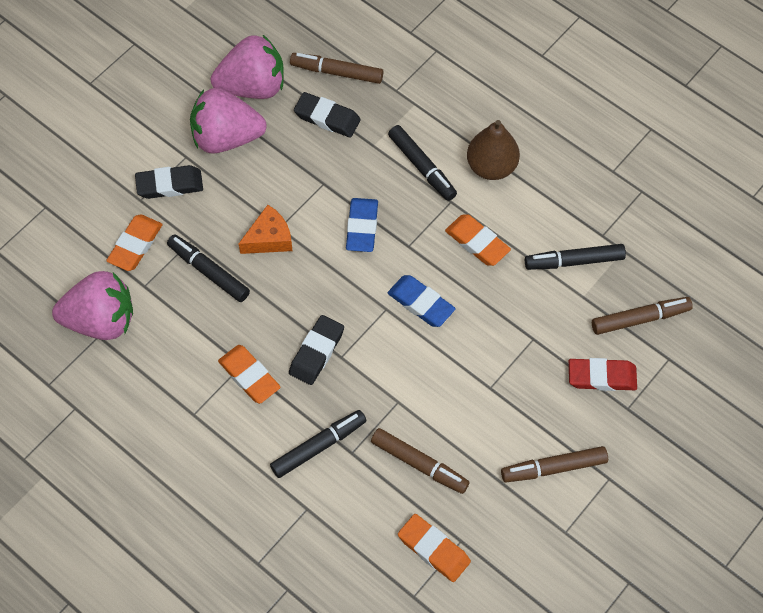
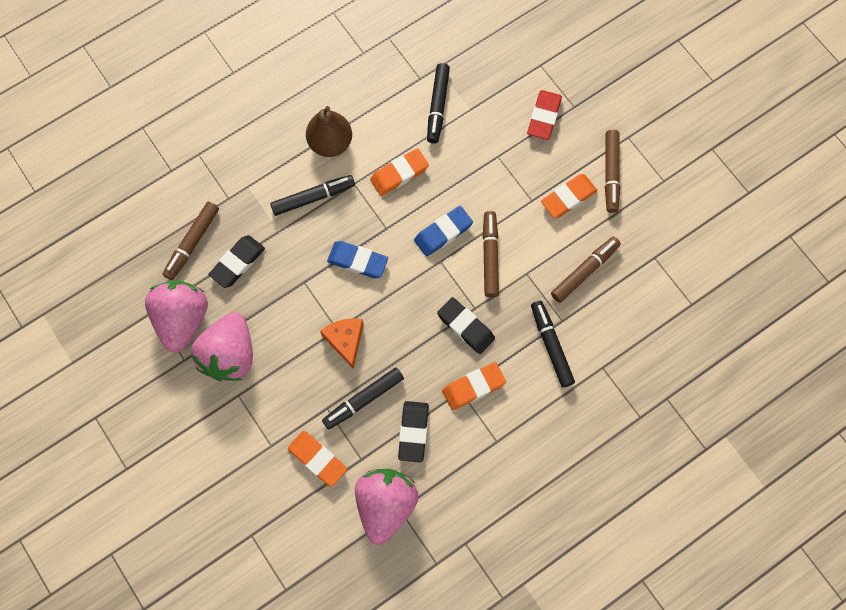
camera: 75 degrees left, 10 degrees up
(169, 185) = (263, 416): black eraser -> black eraser (413, 432)
(434, 549) = (657, 279): orange eraser -> orange eraser (568, 197)
(640, 319) = (502, 74): brown marker -> brown marker (490, 256)

